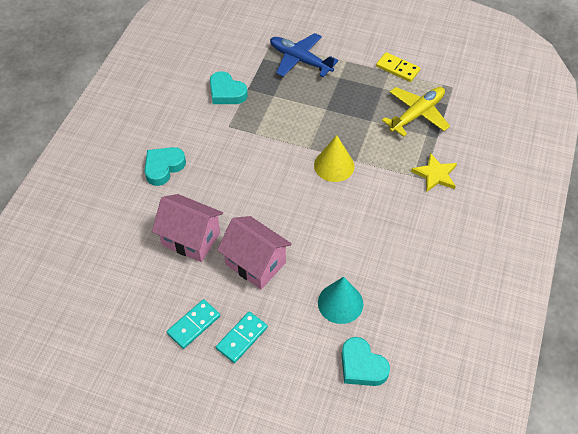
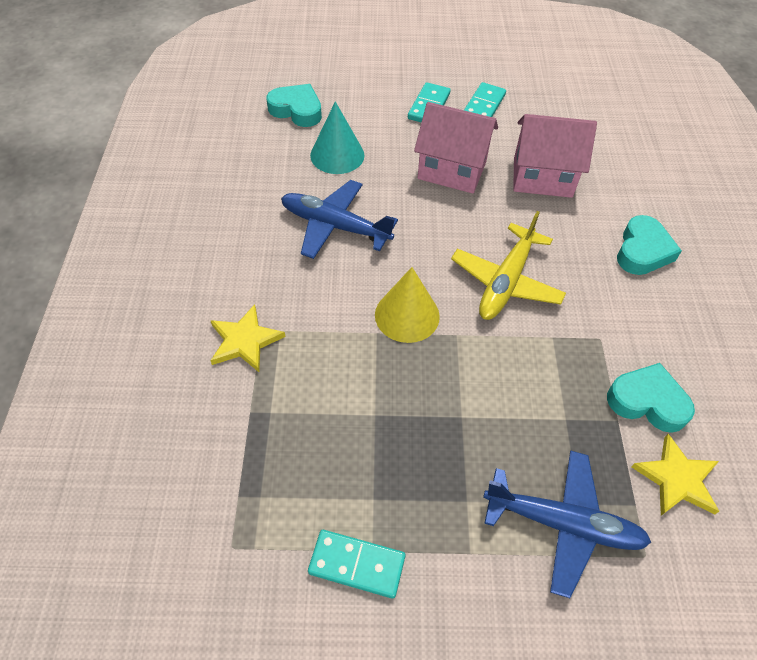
camera: 160 degrees right, 0 degrees up
(237, 62) = (676, 479): none -> yellow star
(360, 237) = (335, 226): none -> blue plane
(397, 68) = (357, 564): yellow domino -> turquoise domino
(417, 114) = (294, 452): yellow plane -> yellow plane (506, 281)

